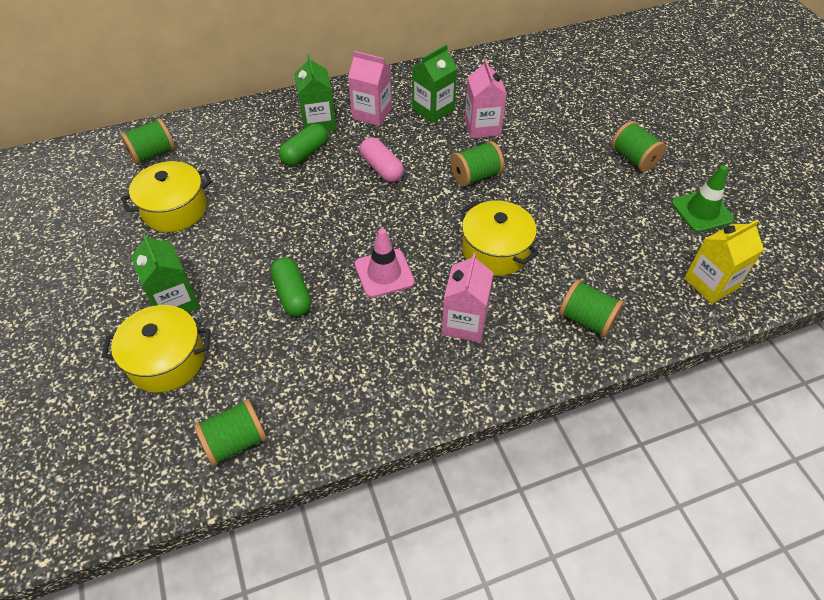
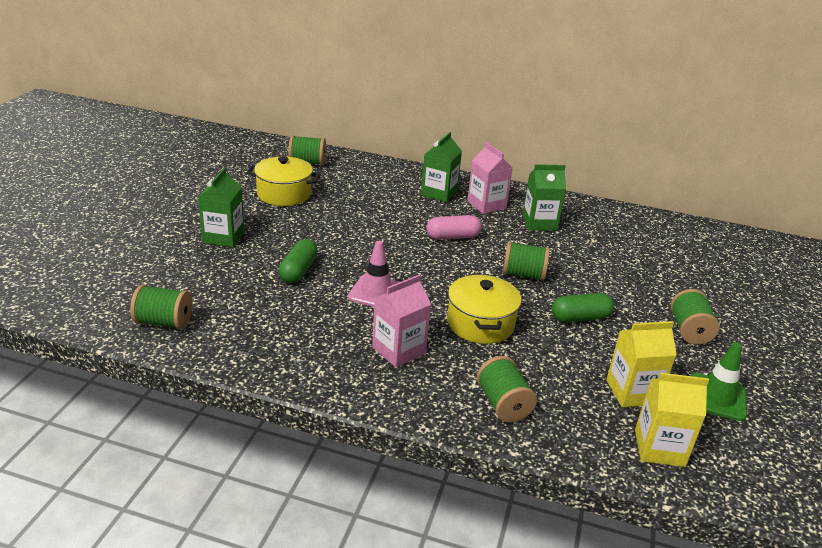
camera: 35 degrees right, 20 degrees down
(166, 360) = (180, 261): yellow pot -> none
(305, 153) = (407, 204): green capsule -> green capsule (580, 318)
(381, 168) = (453, 237): pink capsule -> pink capsule turned 75 degrees clockwise
(482, 127) = (568, 250): pink carton -> none
(652, 244) = (632, 392): none -> yellow carton

